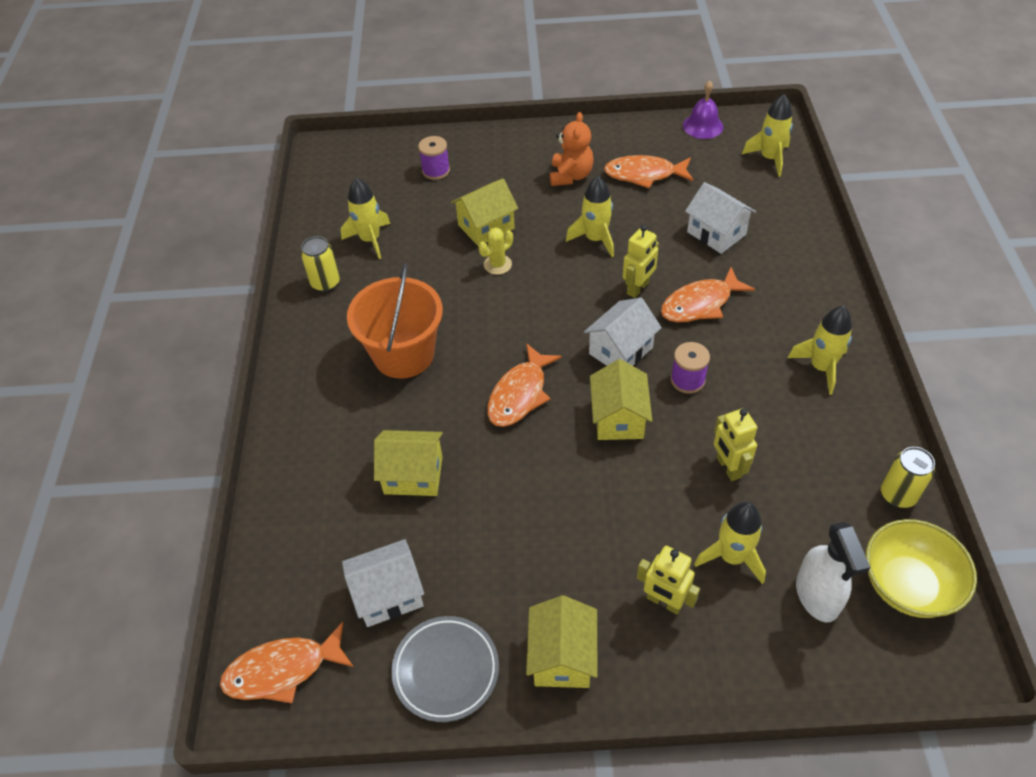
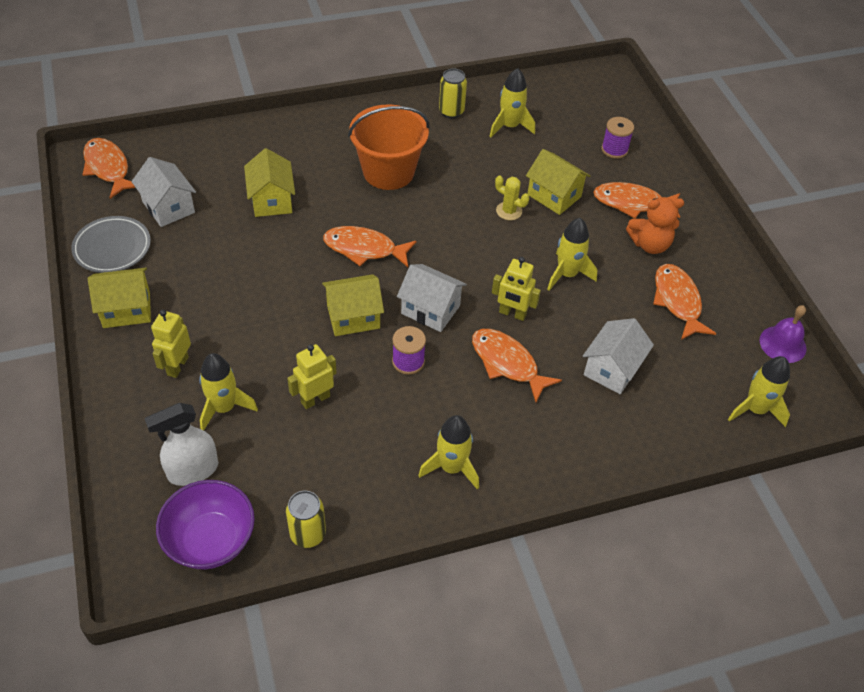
camera: 70 degrees right, 0 degrees up
(513, 175) = (632, 203): none -> orange fish
(907, 585) = (211, 540): yellow bowl -> purple bowl

